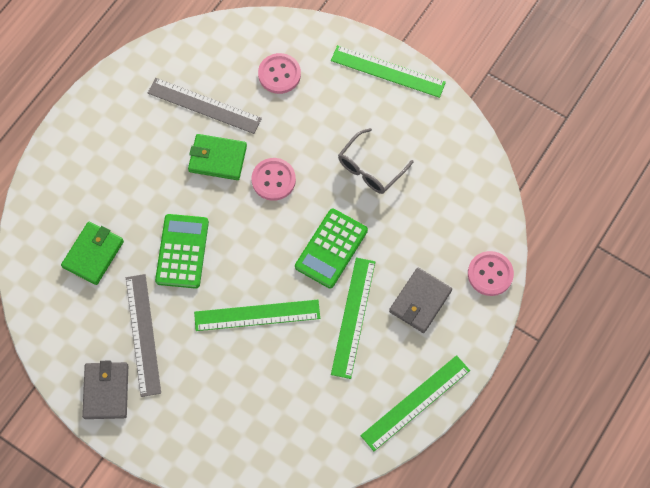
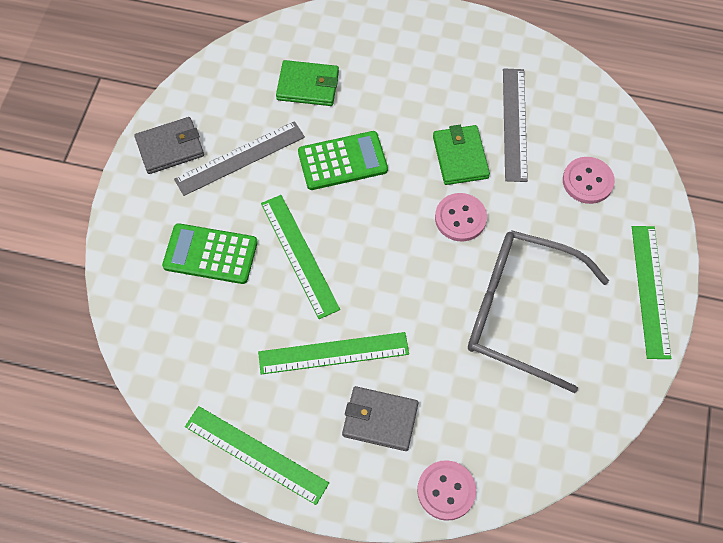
camera: 70 degrees right, 5 degrees down
(331, 248) = (405, 303): green calculator -> green calculator (210, 254)
(370, 168) = (520, 312): grey glasses -> grey glasses, size x1.82

